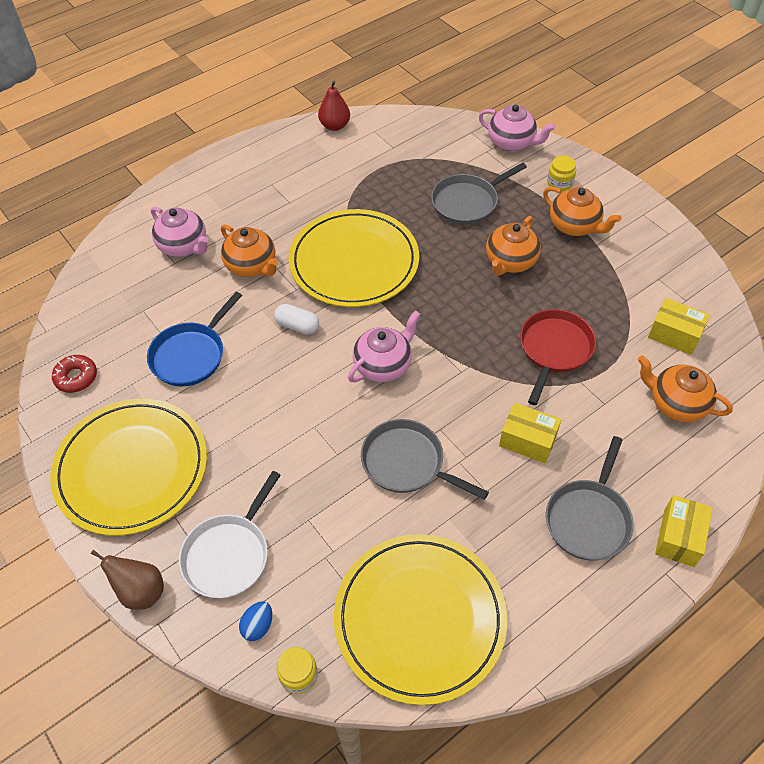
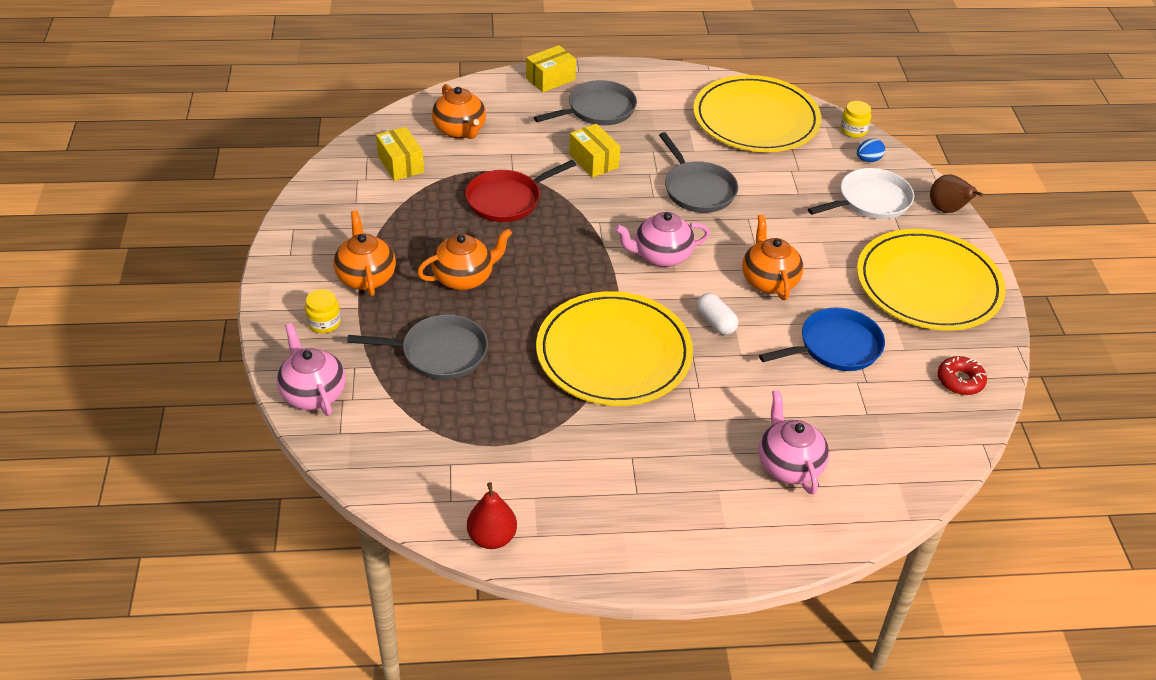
camera: 150 degrees left, 10 degrees down
(252, 266) = (724, 403): orange teapot -> orange teapot (769, 281)

